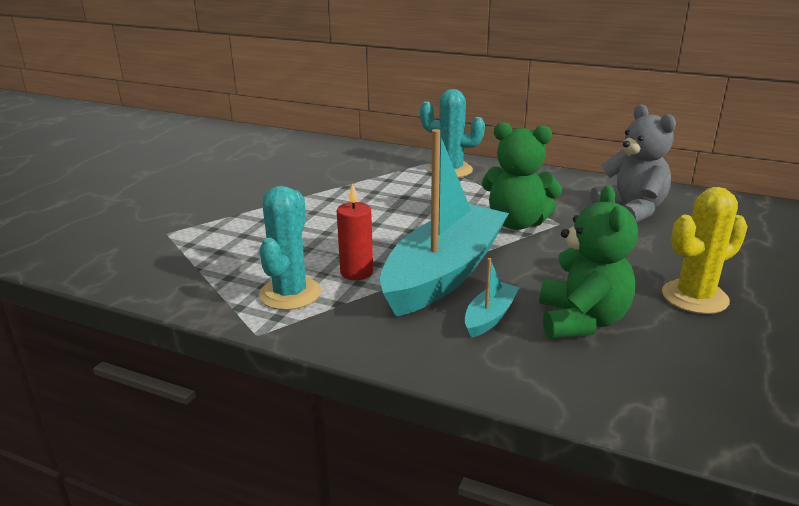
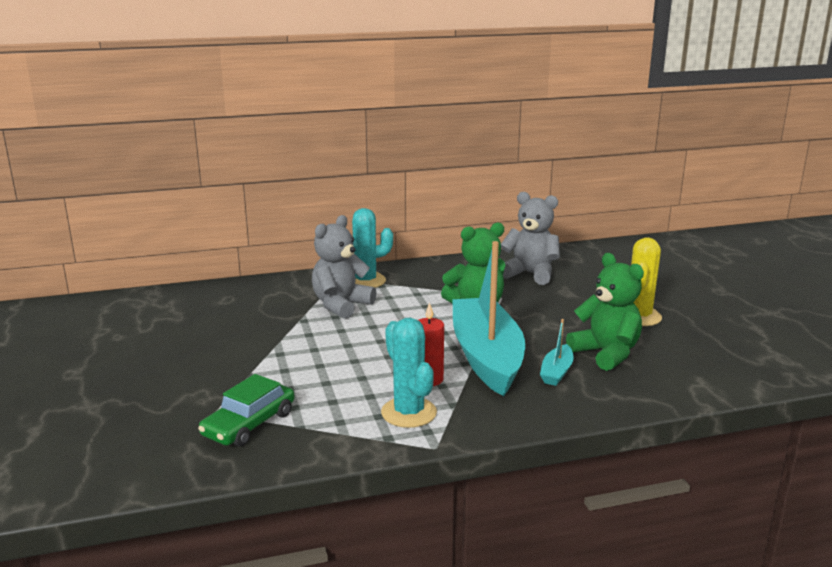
camera: 40 degrees left, 5 degrees down
(170, 251) = (249, 424): none -> green car
(395, 184) = (341, 305): none -> grey teddy bear
(490, 317) = (556, 372): turquoise boat -> turquoise boat turned 150 degrees counterclockwise

